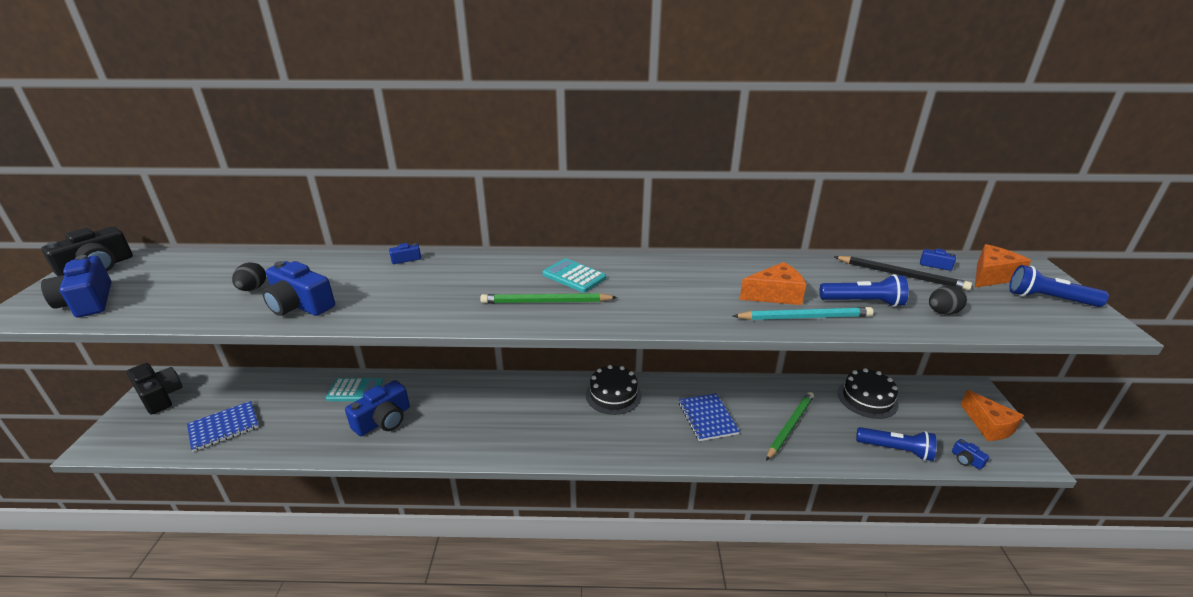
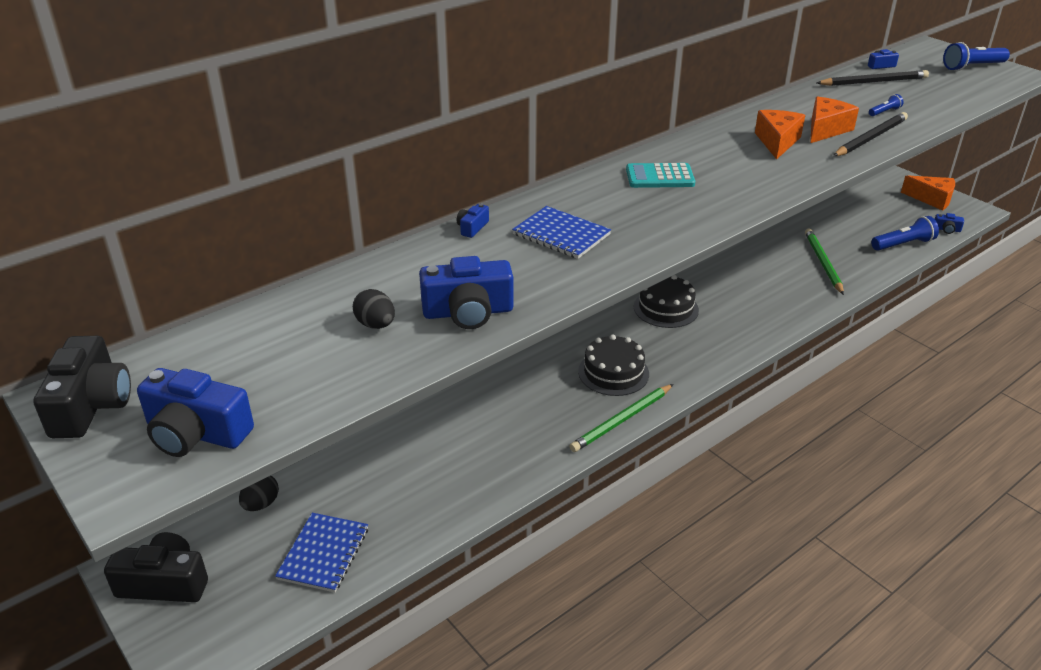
camera: 40 degrees left, 5 degrees up
(355, 390) = (412, 438): turquoise calculator -> none
(383, 420) = (494, 443): blue camera -> none
(546, 302) = (681, 207): green pencil -> green pencil (622, 420)
(707, 418) = (761, 287): blue notebook -> blue notebook (561, 234)
(804, 317) = (870, 138): turquoise pencil -> black pencil
(862, 302) = (884, 112): blue flashlight -> blue flashlight, size x0.52
(867, 398) = (843, 216): black cake -> black cake (613, 372)
(942, 312) = (936, 100): black egg -> black egg (261, 504)
(992, 276) = (922, 62): orange cheese -> orange cheese (777, 142)

